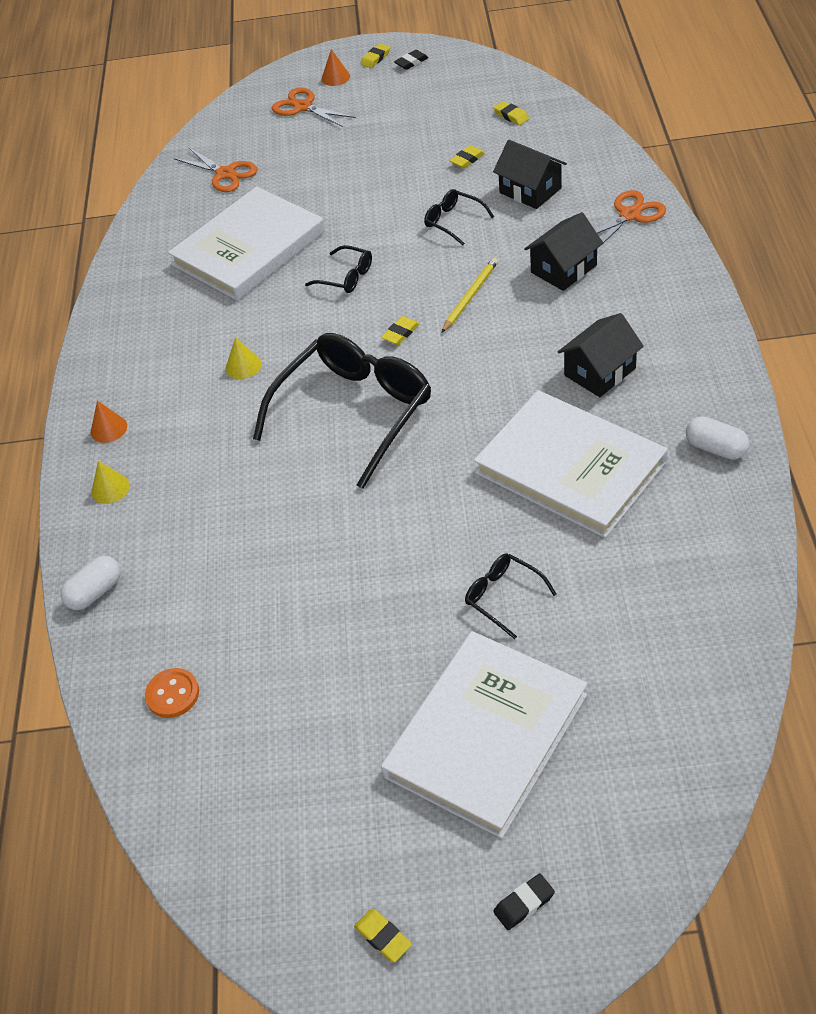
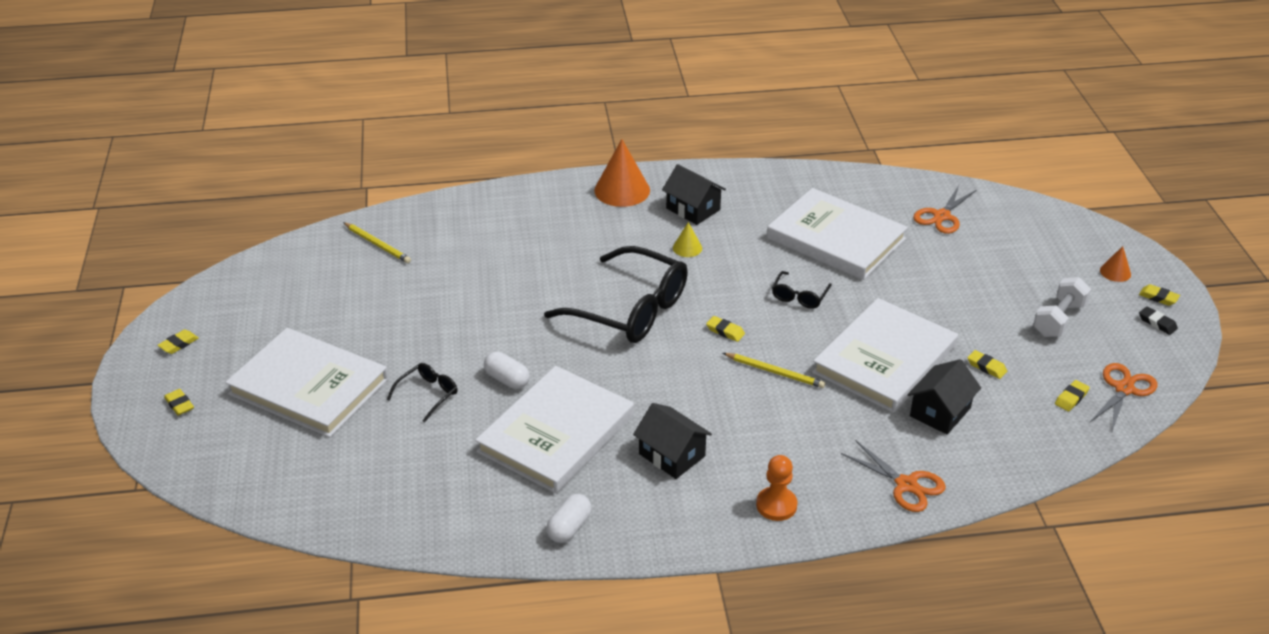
camera: 80 degrees right, 10 degrees down
(95, 592) = (468, 203): white capsule -> white capsule (507, 379)
(109, 429) = (622, 190): orange cone -> orange cone, size x1.99
(110, 488) = (562, 198): yellow cone -> none
(172, 694) = (377, 244): orange button -> yellow pencil
(303, 107) = (1058, 254): orange scissors -> orange scissors (1124, 389)
(401, 114) = (1059, 319): none -> white dumbbell
(453, 221) = (884, 359): black glasses -> white book
(524, 904) = (179, 405): black eraser -> yellow eraser
(564, 269) = (817, 434): black house -> black house (693, 209)
(665, 297) = (776, 505): none -> orange pawn

